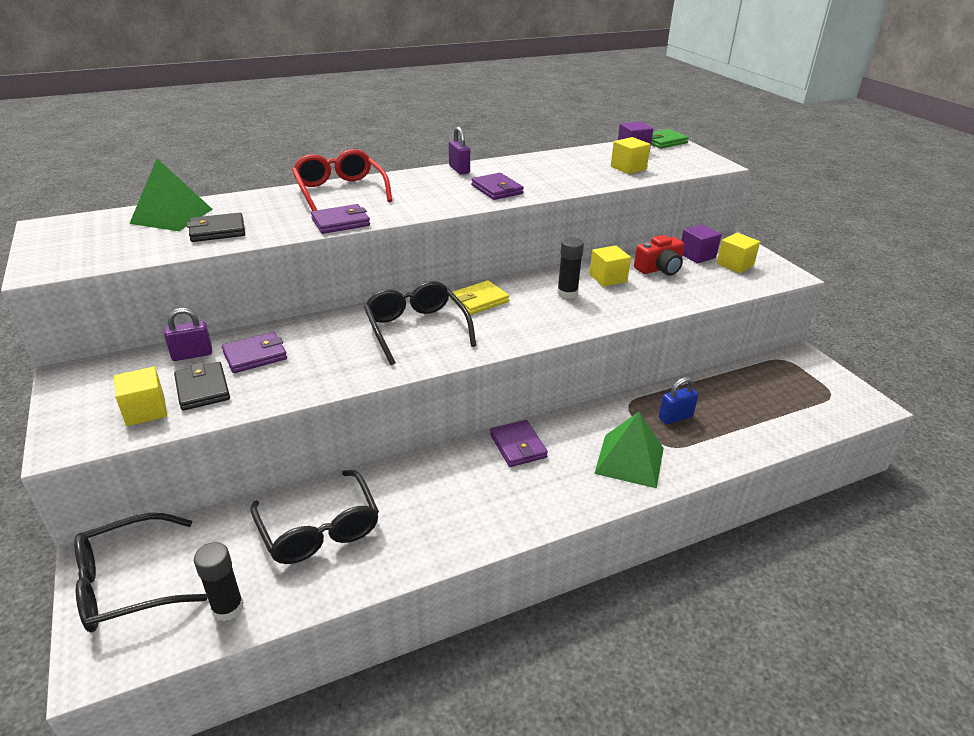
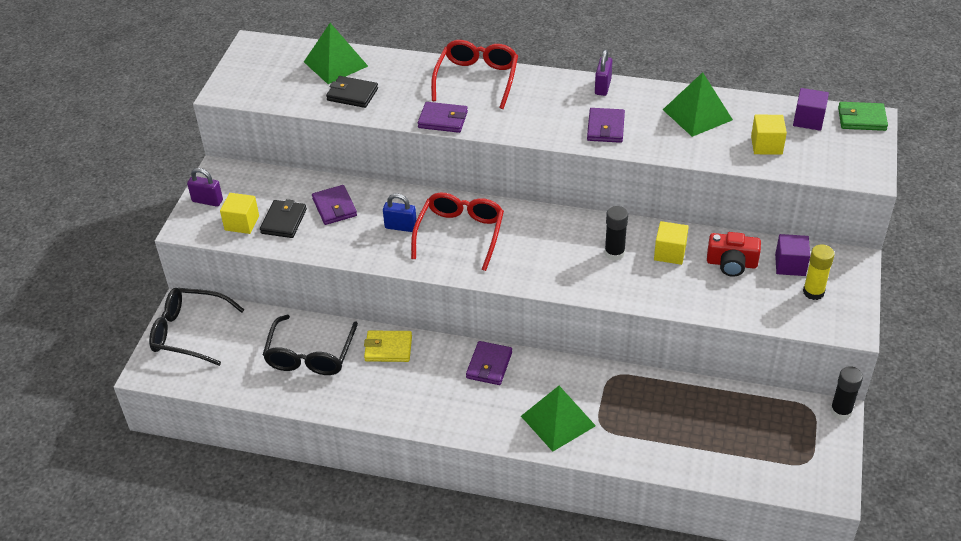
camera: 40 degrees right, 10 degrees up
(192, 355) = (298, 187): purple padlock -> purple padlock (207, 201)
(228, 608) = (227, 377): black glue stick -> black glue stick (840, 411)
(255, 356) = (334, 207): purple wallet -> purple wallet turned 60 degrees clockwise
(416, 329) = (460, 234): black glasses -> red glasses
(479, 300) = (534, 227): yellow wallet -> yellow wallet (388, 348)
(555, 166) = (697, 114): none -> green pyramid
(675, 417) = (637, 407): blue padlock -> blue padlock (400, 227)
(735, 264) = (813, 292): yellow cube -> yellow glue stick

